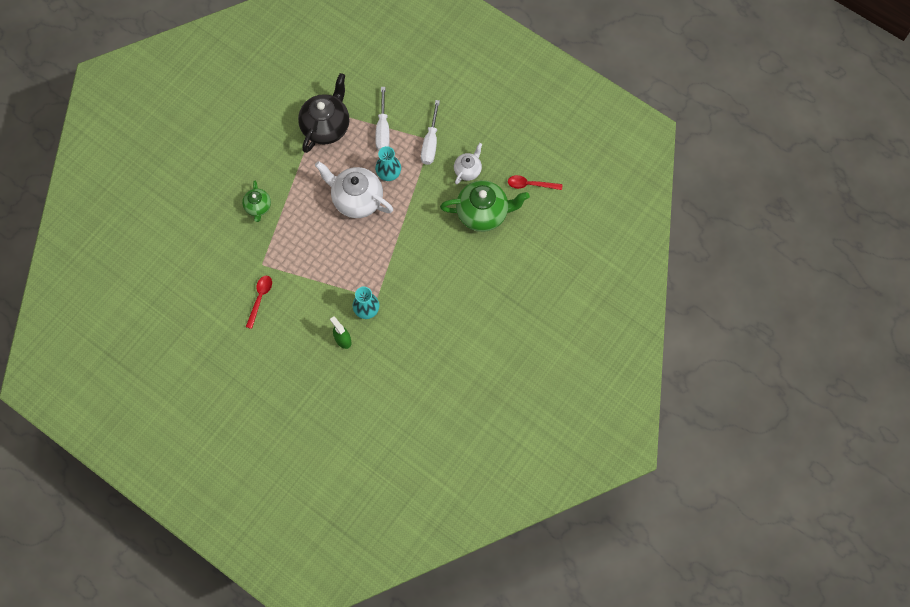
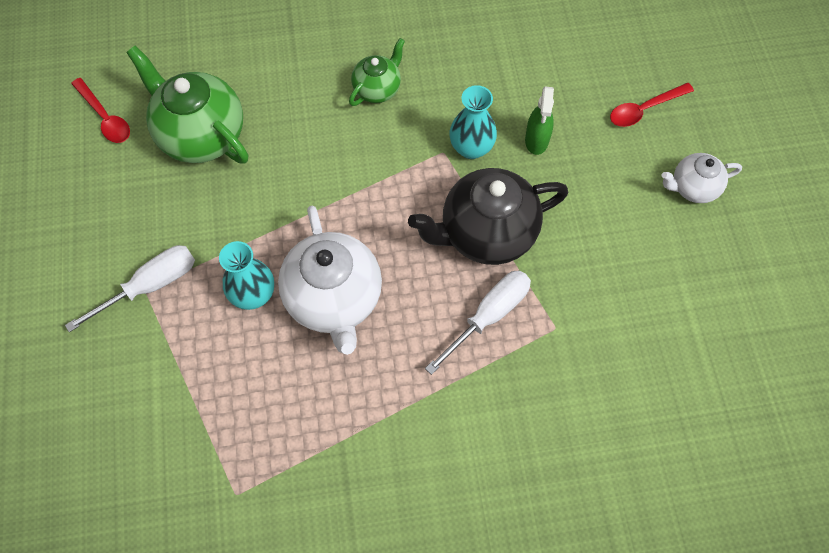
camera: 135 degrees left, 5 degrees down
(258, 207) = (484, 420): green teapot -> green teapot (377, 89)
(260, 298) = (600, 283): red spoon -> red spoon (644, 109)
(326, 126) = (257, 456): black teapot -> black teapot (486, 233)
(383, 129) = (187, 369): white screwdriver -> white screwdriver (488, 316)
(468, 170) = (152, 203): white teapot -> white teapot (693, 188)

